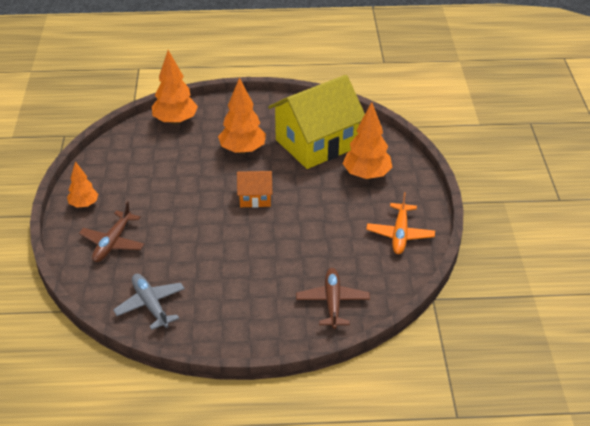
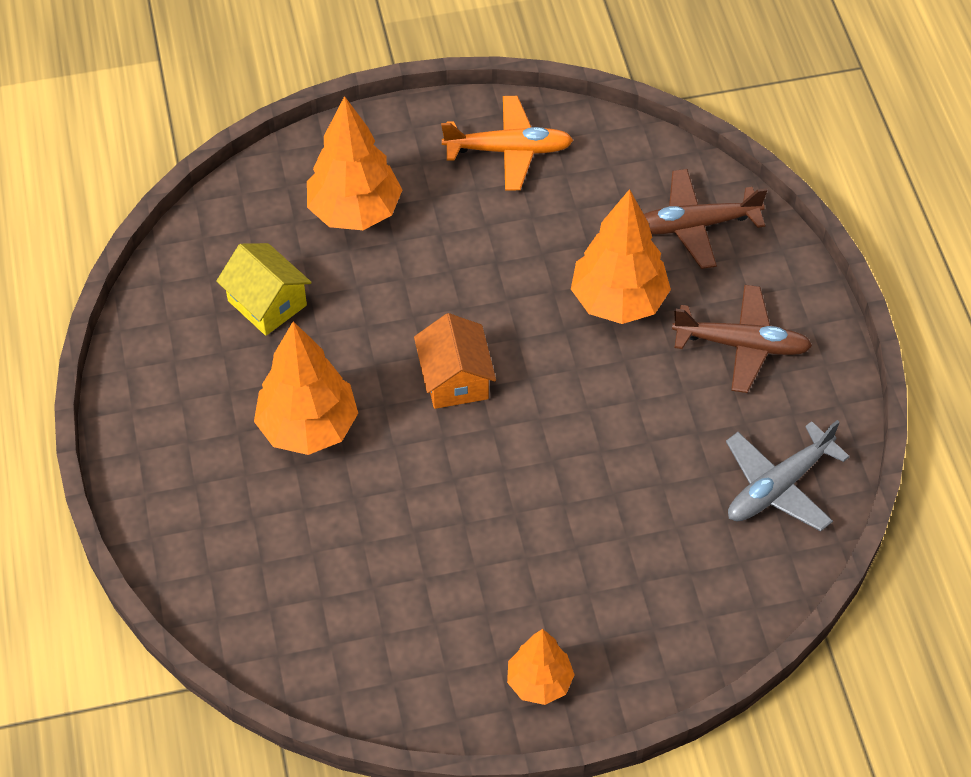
camera: 100 degrees left, 15 degrees up
(113, 243) = (638, 593): brown plane -> brown plane (742, 345)
(175, 121) = (221, 579): orange tree -> orange tree (618, 301)
(316, 143) = (267, 303): yellow house -> yellow house, size x0.46

